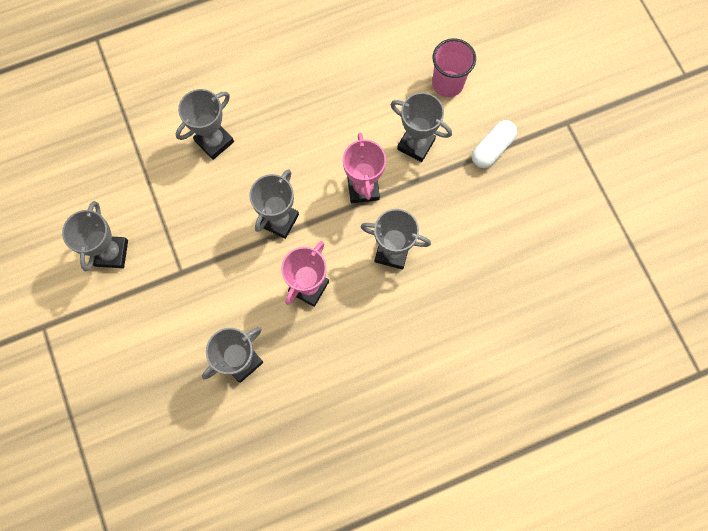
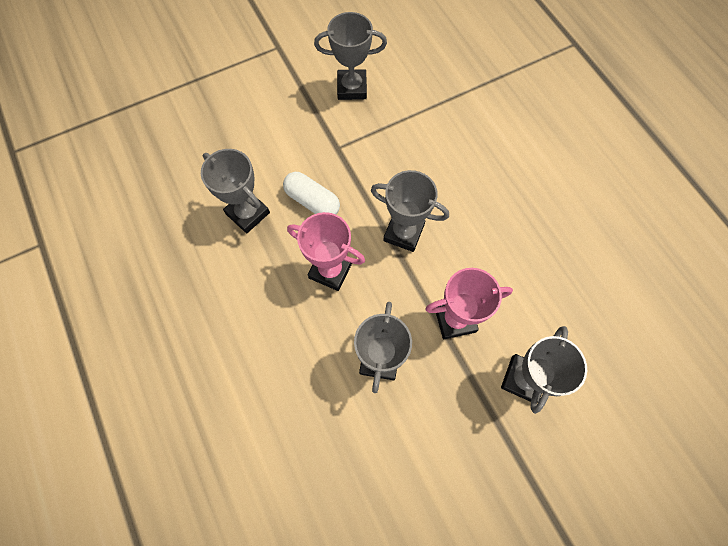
camera: 85 degrees right, 5 degrees down
(214, 141) = (484, 160): grey trophy -> none
(447, 84) = (617, 416): pink cup -> none
(492, 148) = (537, 483): white capsule -> white capsule (312, 201)

